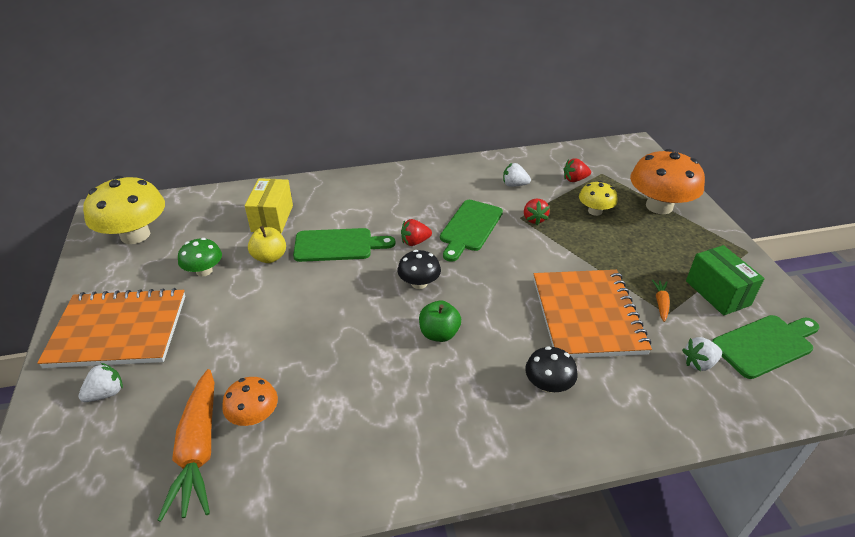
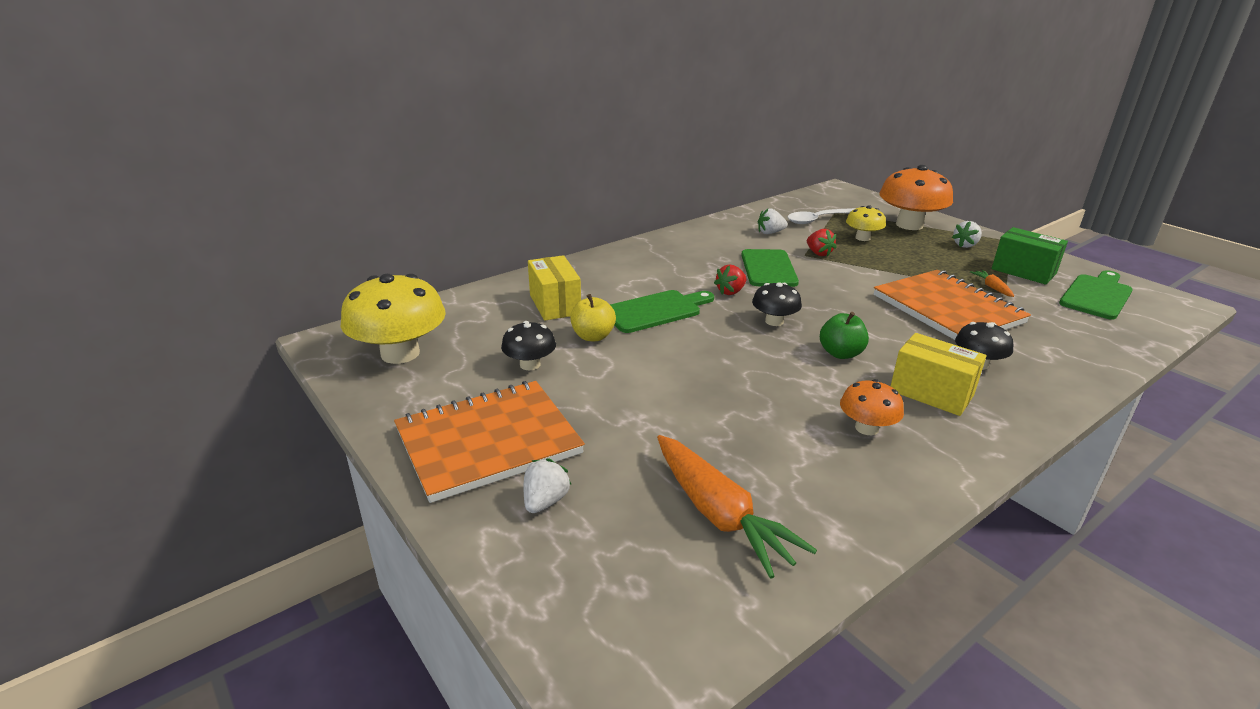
camera: 25 degrees left, 10 degrees down
(204, 271) = (530, 364): green mushroom -> black mushroom
(254, 416) = (743, 467): orange mushroom -> orange mushroom (866, 428)
(472, 400) = (931, 393): none -> yellow box
(574, 179) = (818, 220): red strawberry -> white spoon
(699, 363) = (1068, 319): white strawberry -> white strawberry (965, 245)

